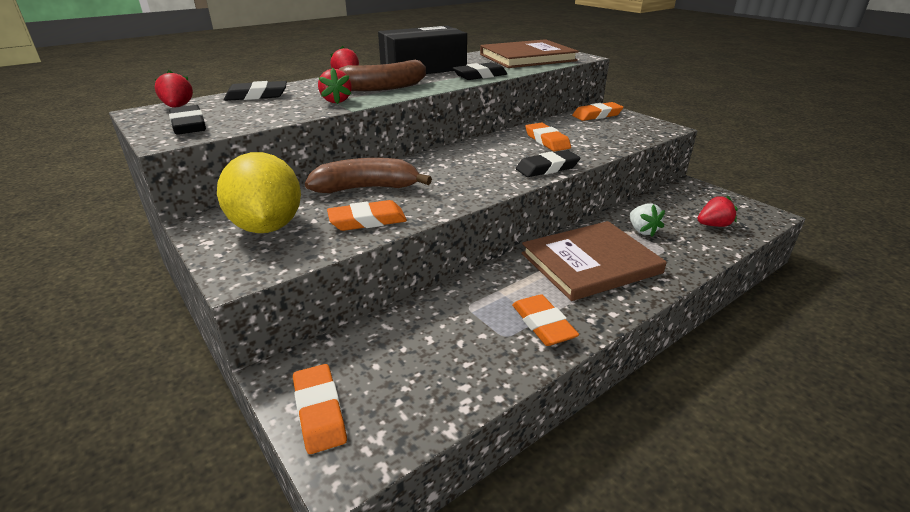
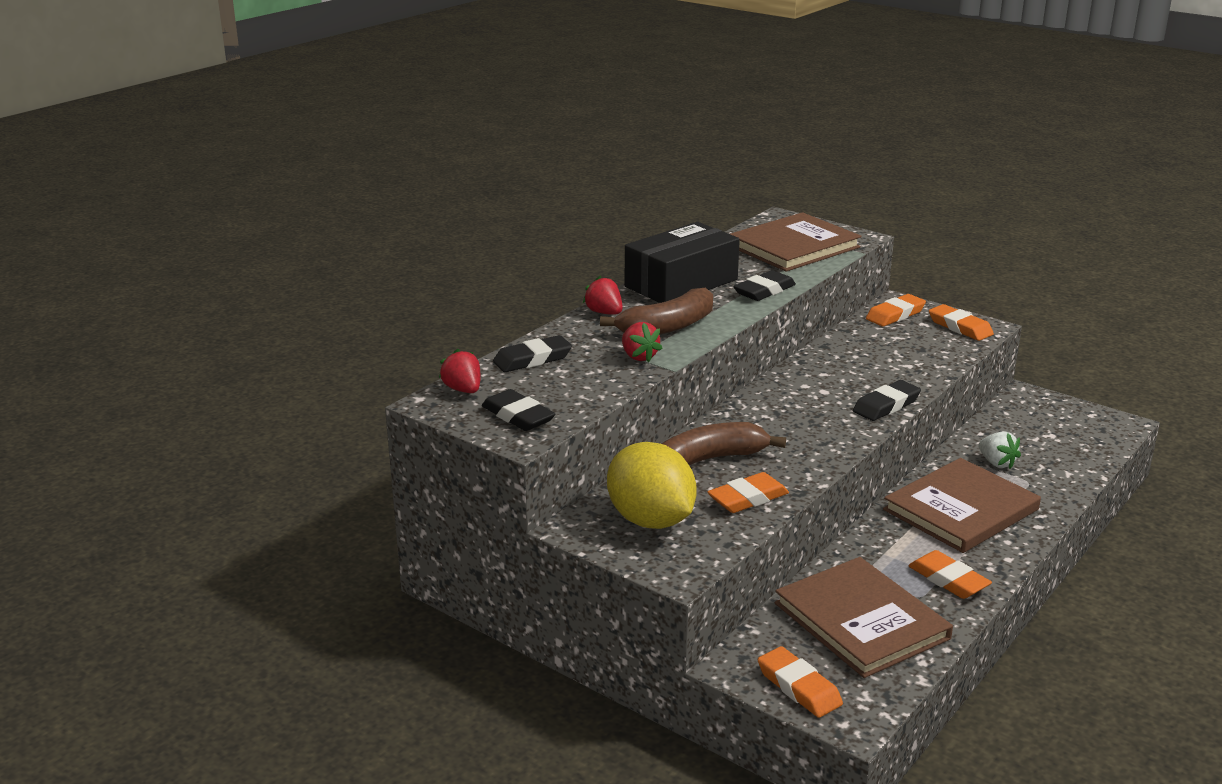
camera: 15 degrees left, 5 degrees down
(433, 350) = (861, 621): none -> brown book
(547, 141) = (861, 365): orange eraser -> orange eraser (960, 327)
(713, 225) = (1068, 445): red strawberry -> none

